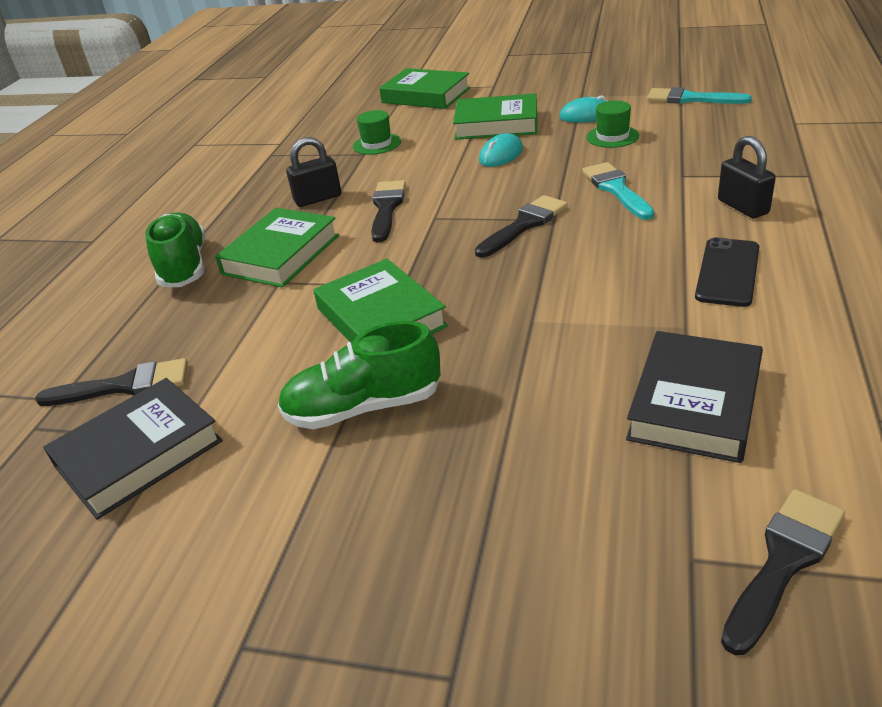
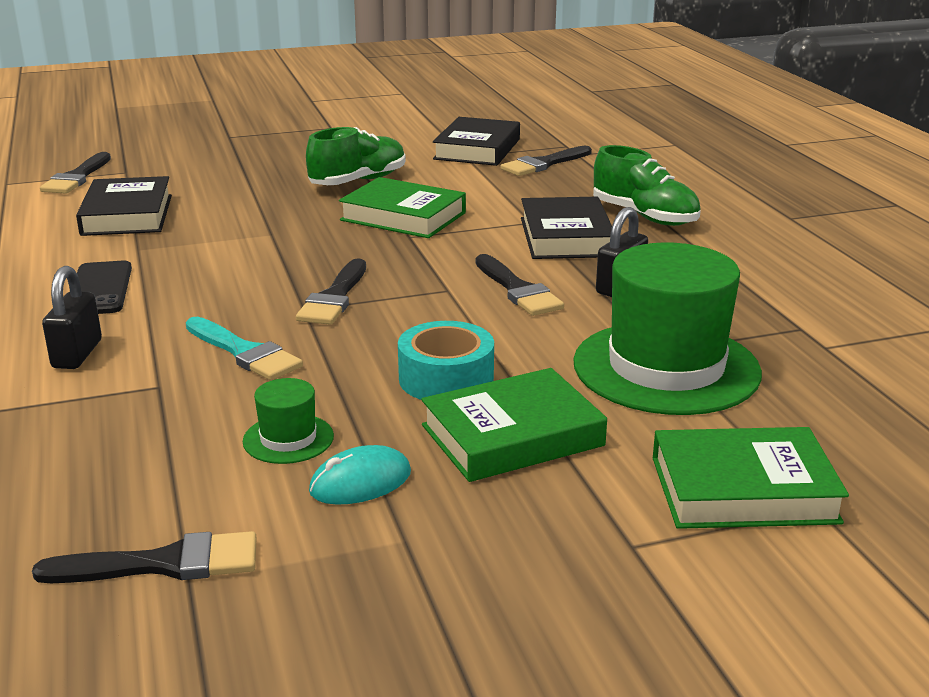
camera: 145 degrees right, 10 degrees down
(281, 254) = (566, 237): green book -> black book
(377, 144) = (666, 367): green hat -> green hat, size x2.29
(501, 155) = (446, 378): turquoise mouse -> turquoise tape
(690, 99) = (164, 564): turquoise brush -> black brush
(742, 207) = (77, 354): black padlock -> black padlock turned 60 degrees clockwise

